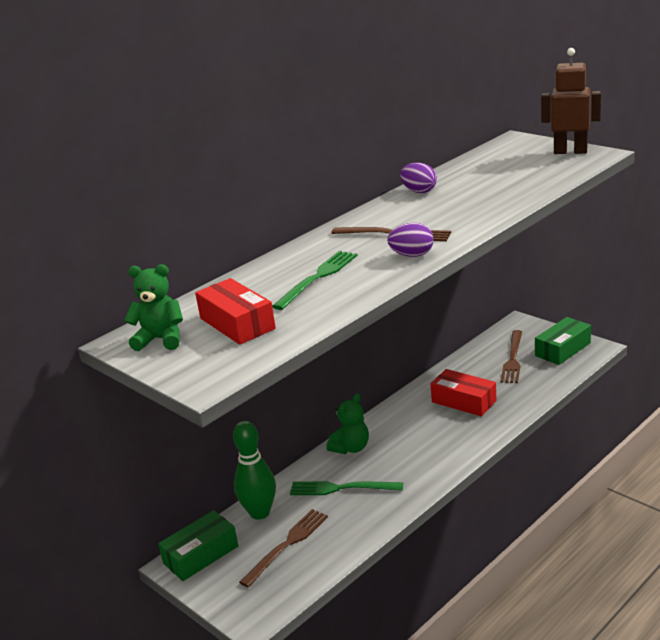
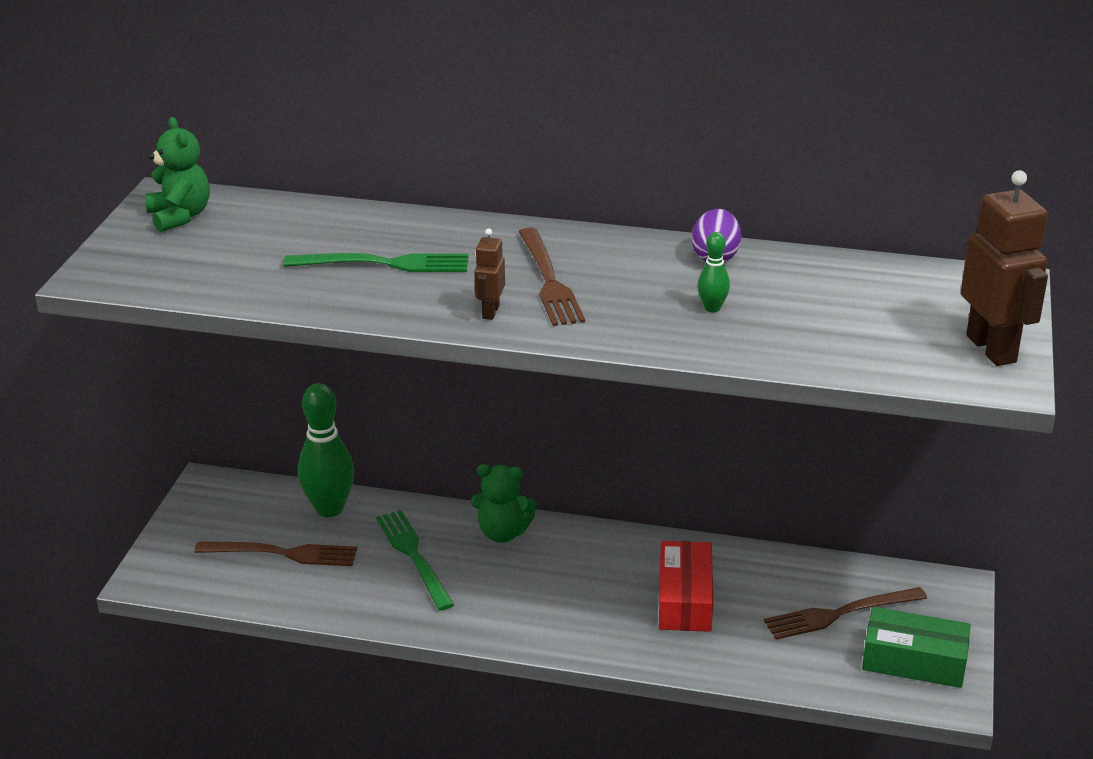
camera: 55 degrees right, 5 degrees up
(201, 555) = (232, 495): green box -> none
(237, 323) = (238, 249): red box -> none
(412, 255) = (490, 312): purple egg -> brown robot
(470, 200) = (712, 308): none -> green bowling pin

